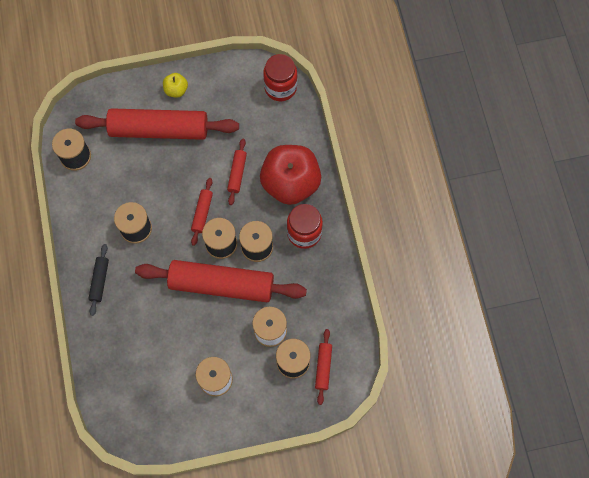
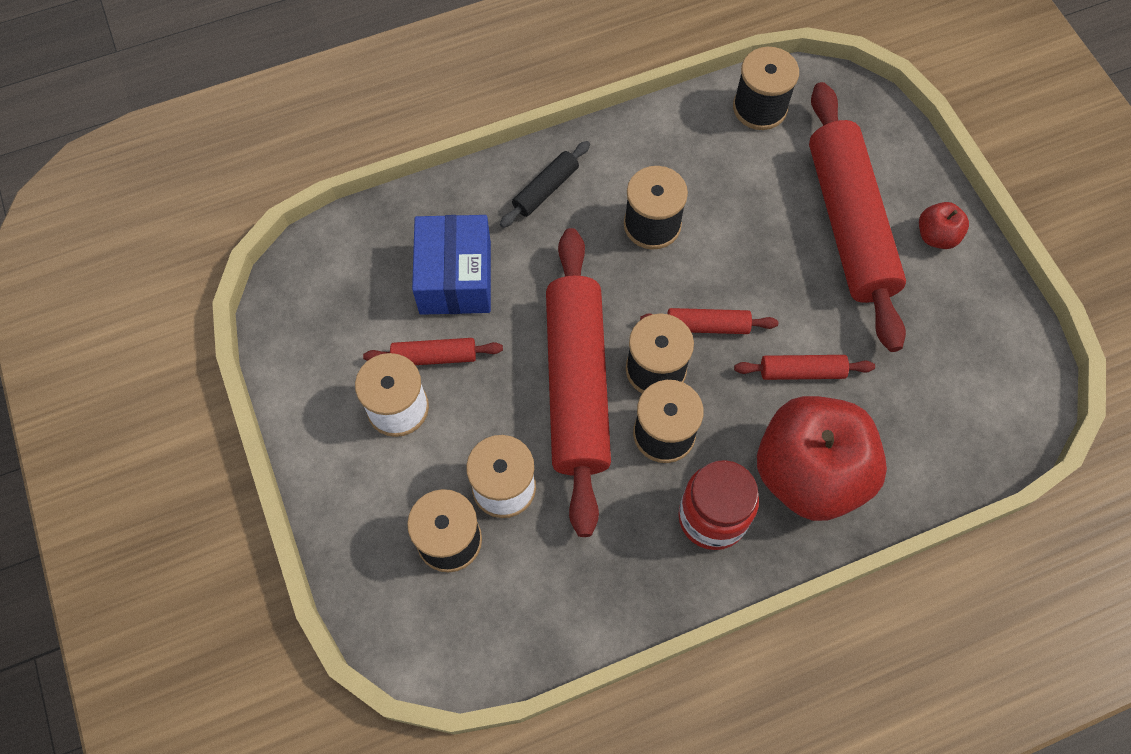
camera: 80 degrees right, 5 degrees down
(100, 281) = (546, 189): black rolling pin -> black rolling pin turned 45 degrees counterclockwise
(144, 338) = (455, 278): none -> blue box
(176, 90) = (936, 236): yellow apple -> red apple
(280, 87) = (1007, 419): red jar -> none
(323, 367) = (446, 601): red rolling pin -> red rolling pin (434, 357)

